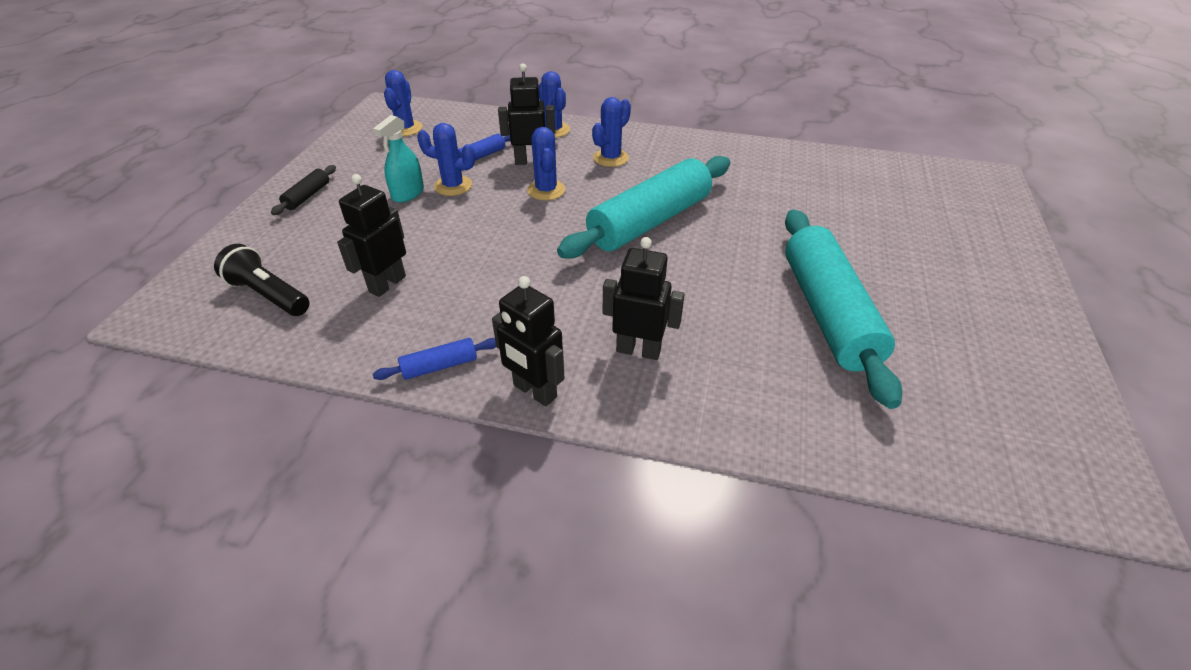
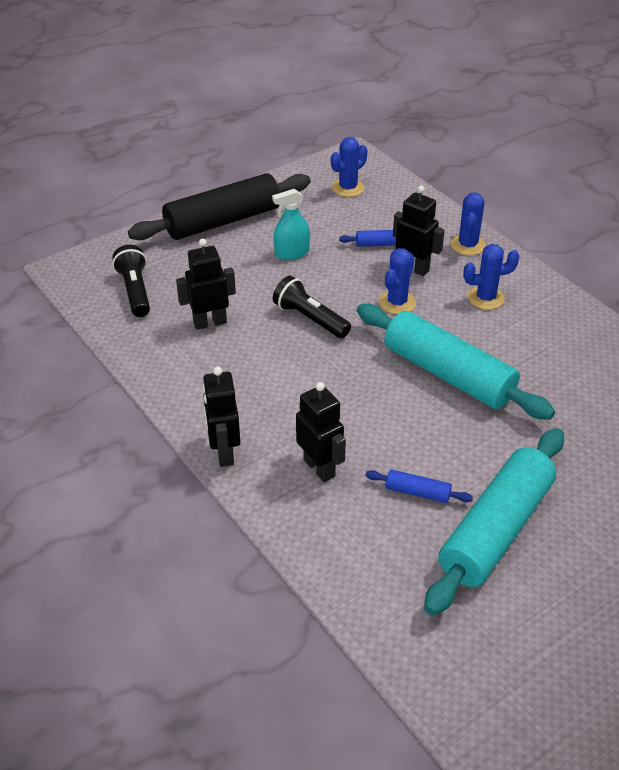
camera: 40 degrees right, 0 degrees up
(307, 196) = (223, 221): black rolling pin -> black rolling pin, size x2.41
(439, 366) = (186, 401): blue rolling pin -> blue rolling pin (417, 492)
(453, 186) = (330, 262): blue cactus -> none
(485, 236) = (310, 319): none -> black flashlight
(650, 222) = (448, 374): turquoise rolling pin -> turquoise rolling pin turned 45 degrees clockwise

